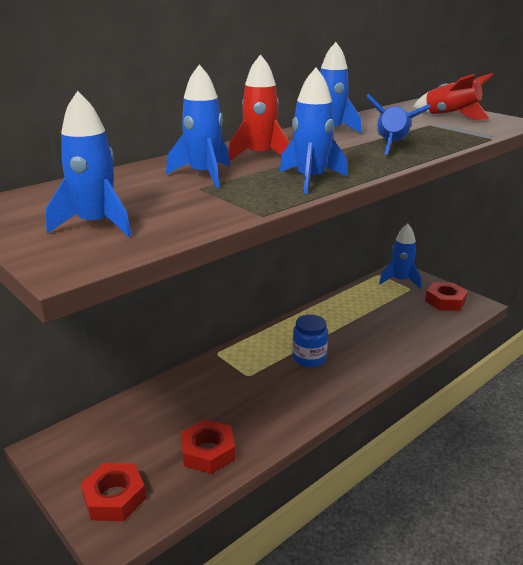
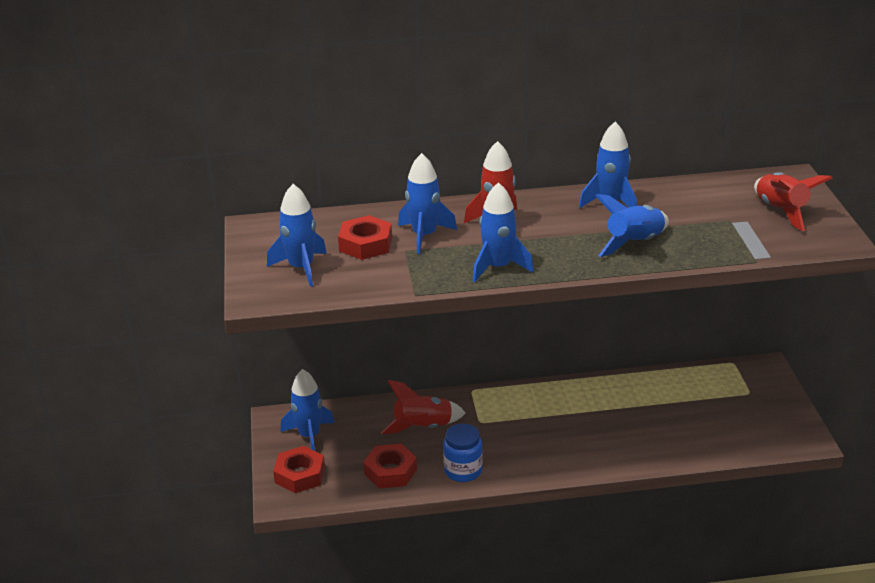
camera: 35 degrees right, 5 degrees up
(203, 399) = (423, 427): none -> red rocket
(309, 358) = (552, 427): blue jar -> blue jar (463, 471)
(400, 281) = (749, 379): blue rocket -> blue rocket (309, 436)
(445, 301) = (771, 422): red nut -> red nut (365, 244)

